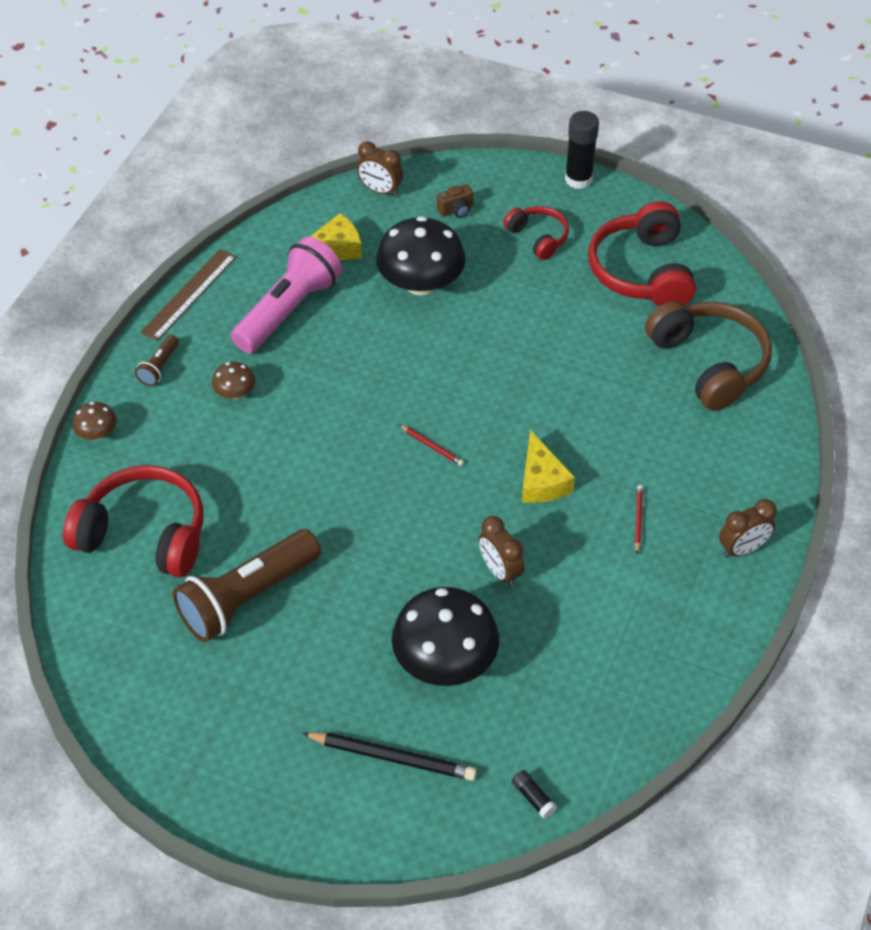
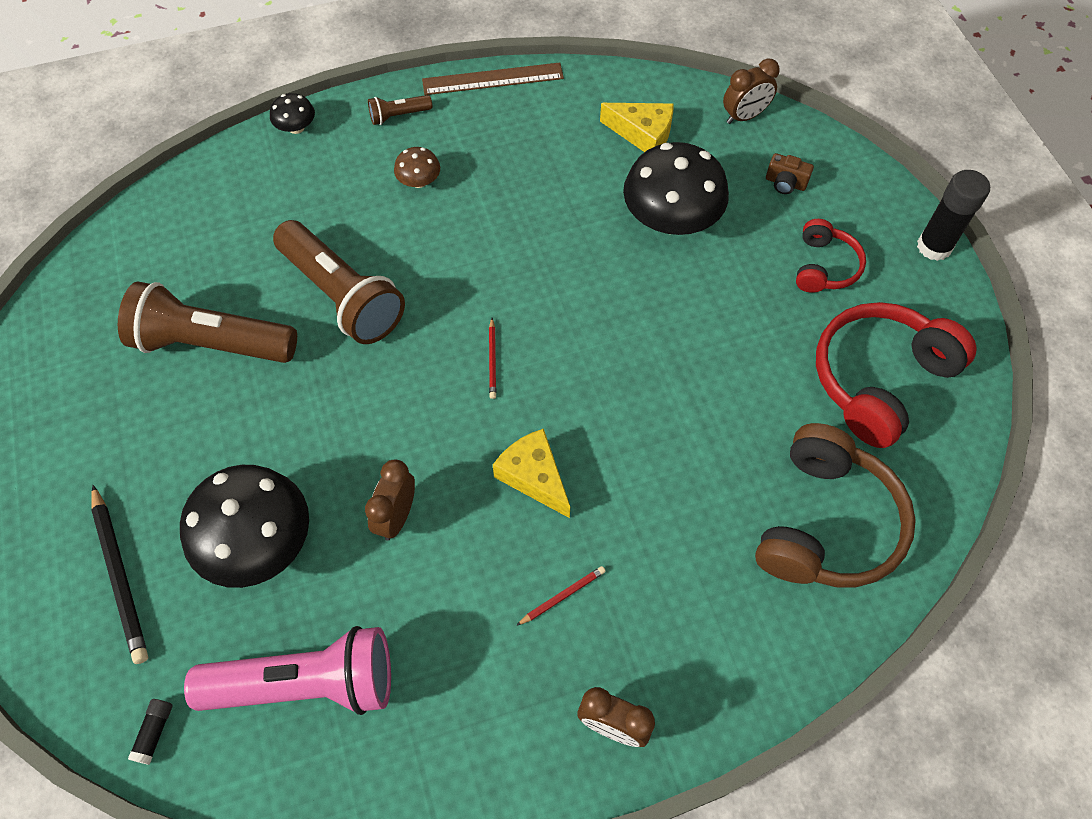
camera: 50 degrees right, 10 degrees up
(97, 433) = (296, 127): brown mushroom -> black mushroom
(144, 534) = (221, 229): red headphones -> none
(289, 310) = (543, 152): pink flashlight -> pink flashlight (307, 684)
(289, 497) = (342, 296): none -> brown flashlight
(380, 191) = (744, 116): brown clock -> brown clock turned 105 degrees counterclockwise
(541, 481) = (533, 476): yellow cheese -> yellow cheese turned 105 degrees clockwise

